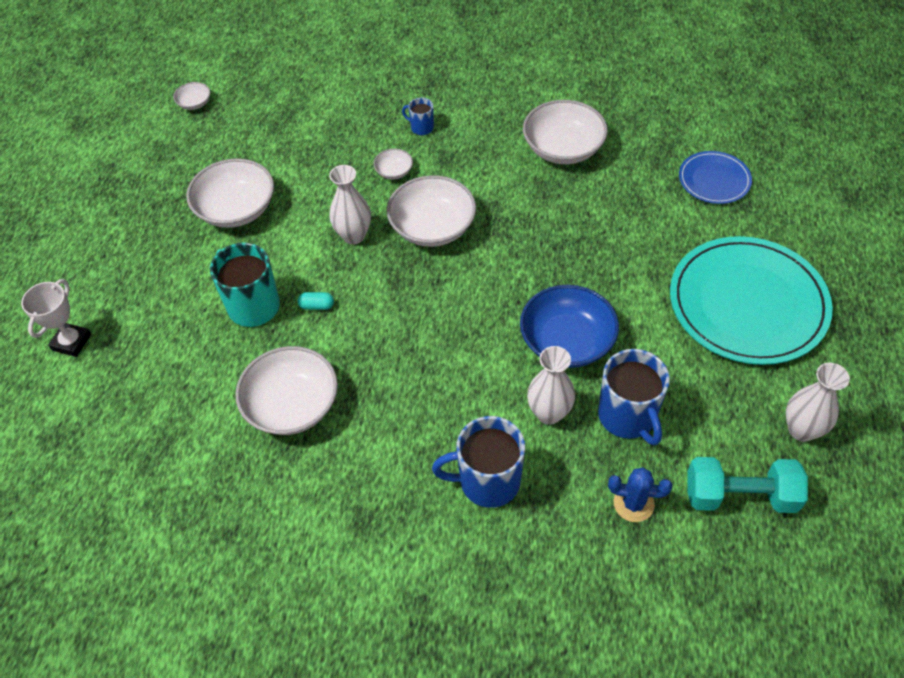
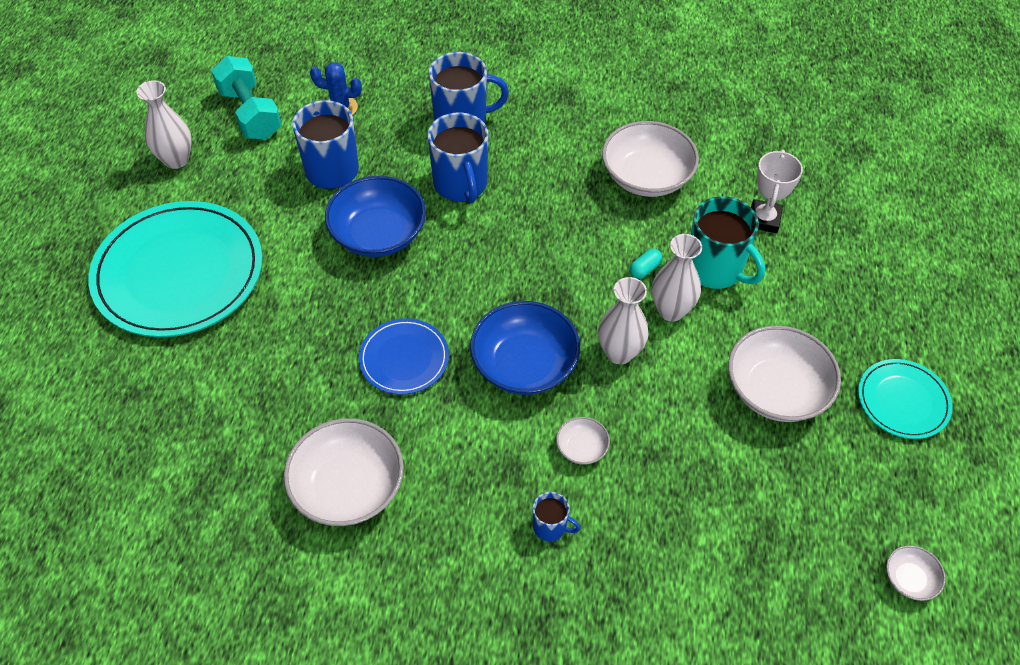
camera: 175 degrees right, 0 degrees up
(71, 342) = (892, 231): white trophy -> white trophy (763, 219)
(142, 202) = (903, 401): none -> turquoise plate
(317, 306) = (645, 269): turquoise capsule -> turquoise capsule turned 45 degrees counterclockwise
(432, 227) = (524, 364): white bowl -> blue bowl
(487, 396) = (461, 185): none -> blue mug
(549, 413) = (404, 171): white vase -> white vase (671, 310)
(714, 180) = (157, 433): blue plate -> blue plate (404, 358)
(740, 495) = (250, 113): turquoise dumbbell -> turquoise dumbbell turned 60 degrees clockwise

